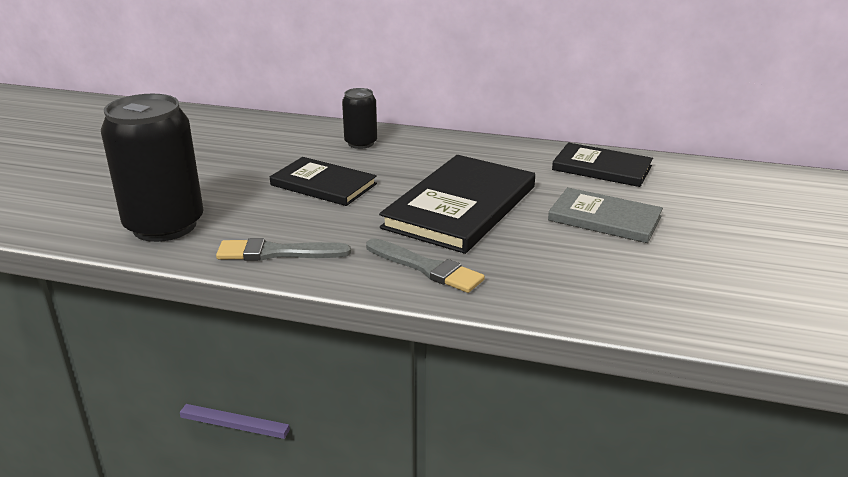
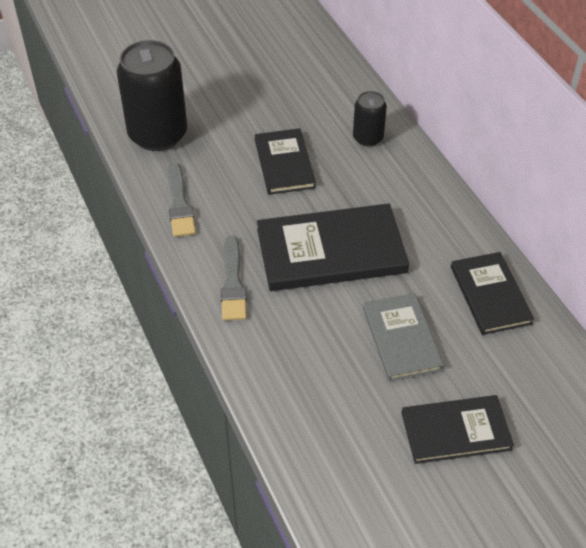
camera: 50 degrees right, 20 degrees up
(277, 253) = (180, 204): grey brush -> grey brush turned 150 degrees counterclockwise
(735, 237) = (455, 431): none -> black book

